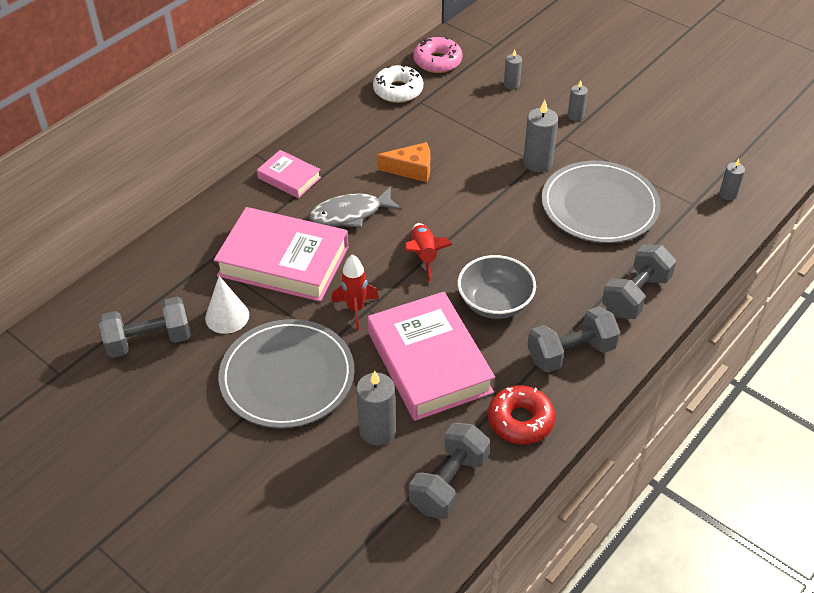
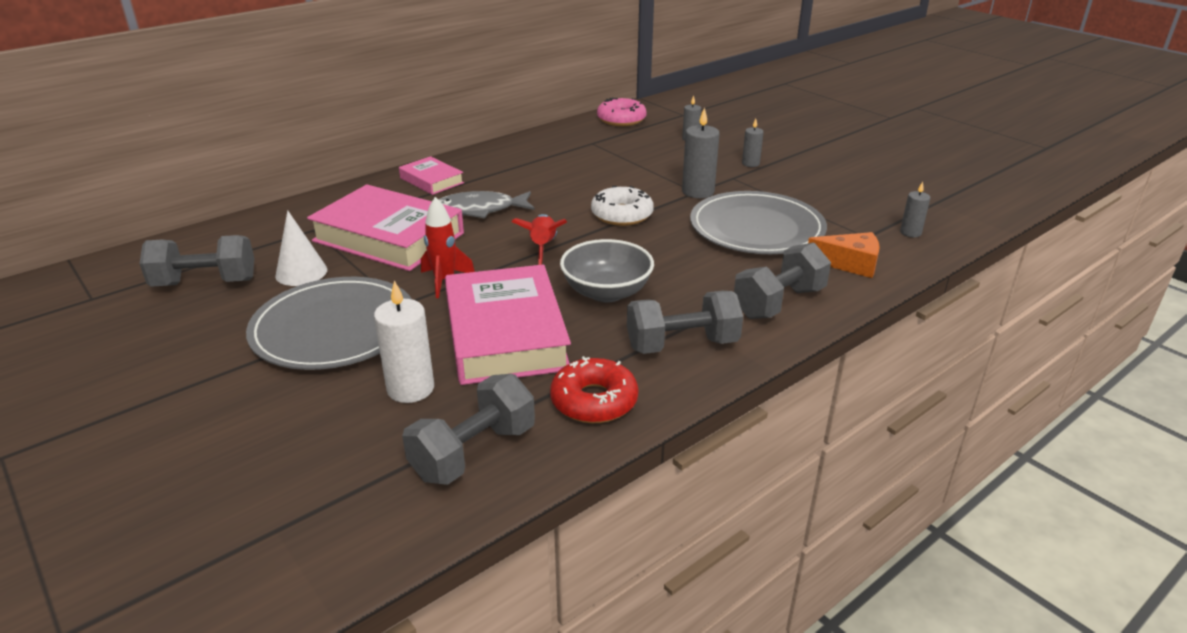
camera: 10 degrees right, 15 degrees down
(377, 430) = (410, 389): grey candle -> white candle
(398, 90) = (573, 134): white donut -> white donut (622, 215)
(411, 169) = (560, 185): orange cheese -> orange cheese (850, 264)

